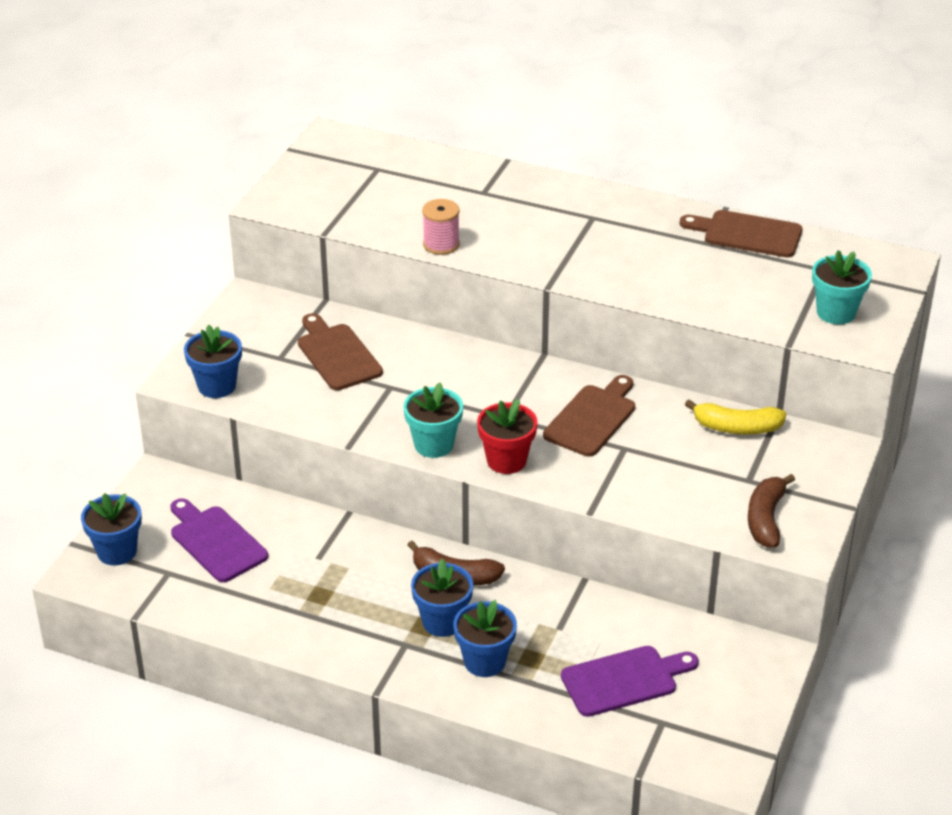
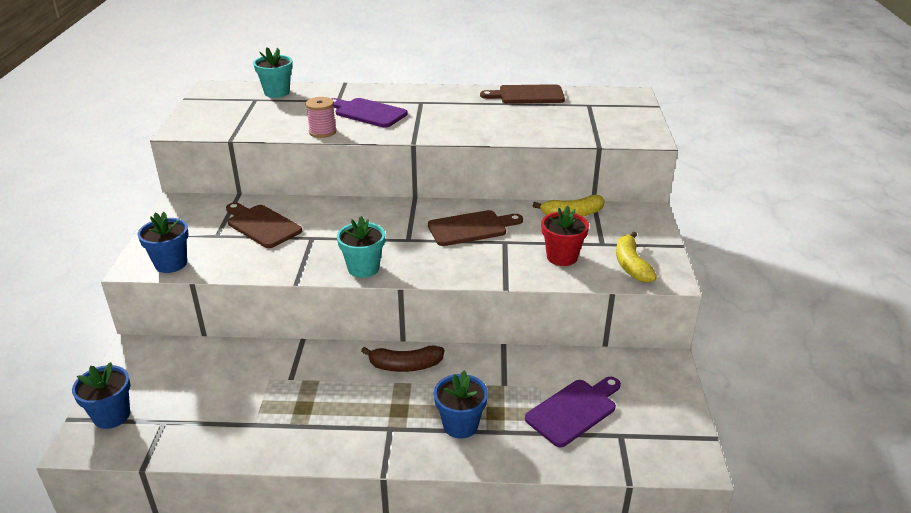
camera: 20 degrees left, 5 degrees down
(215, 541) = (199, 386): purple cutting board -> purple cutting board (368, 112)
(442, 622) = (412, 403): blue flower pot -> none
(506, 460) = (424, 267): red flower pot -> red flower pot (562, 257)
(592, 418) = (471, 228): brown cutting board -> brown cutting board turned 60 degrees clockwise
(766, 519) = (631, 265): brown banana -> yellow banana
(836, 312) = (614, 124): turquoise flower pot -> turquoise flower pot (277, 92)

